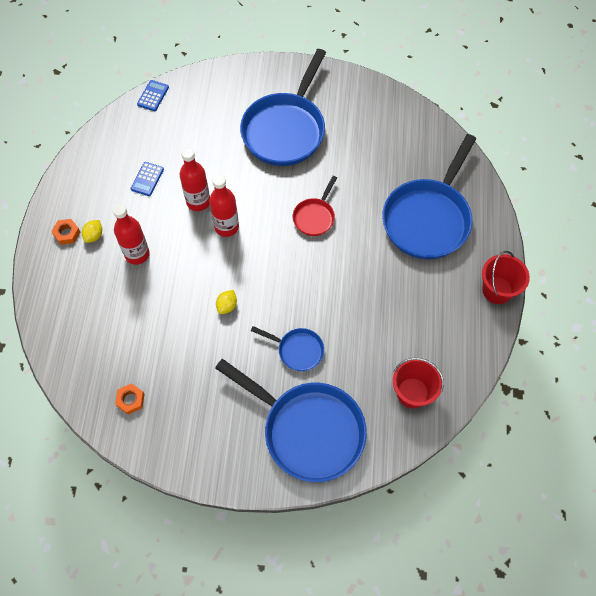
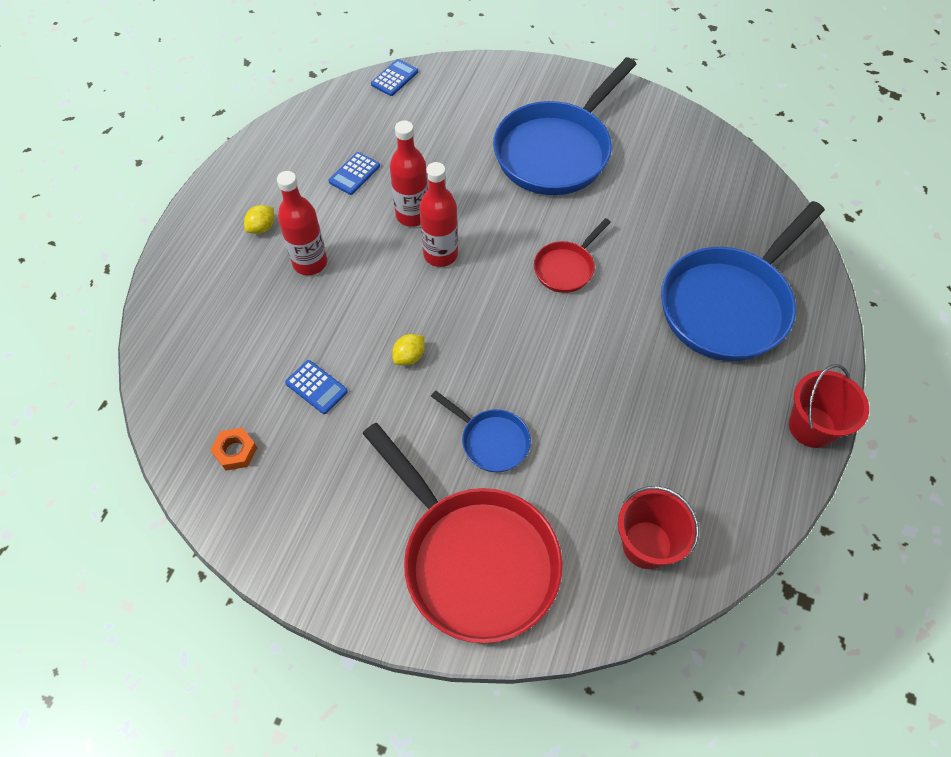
camera: 15 degrees right, 5 degrees down
(67, 233) = (228, 217): orange nut -> none
(171, 342) = (316, 387): none -> blue calculator
(308, 430) = (474, 559): blue pan -> red pan

